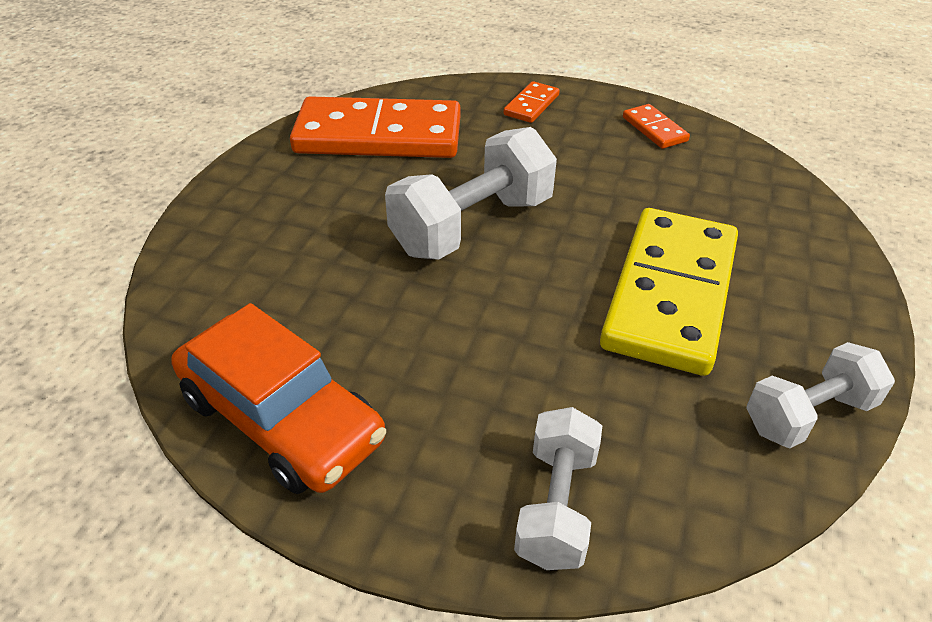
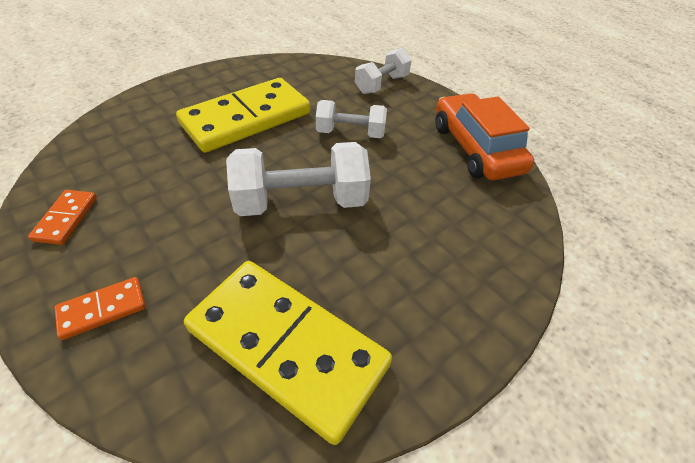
camera: 150 degrees left, 5 degrees up
(378, 136) = (287, 346): orange domino -> yellow domino
(808, 415) = (263, 68): white dumbbell -> white dumbbell (350, 133)

